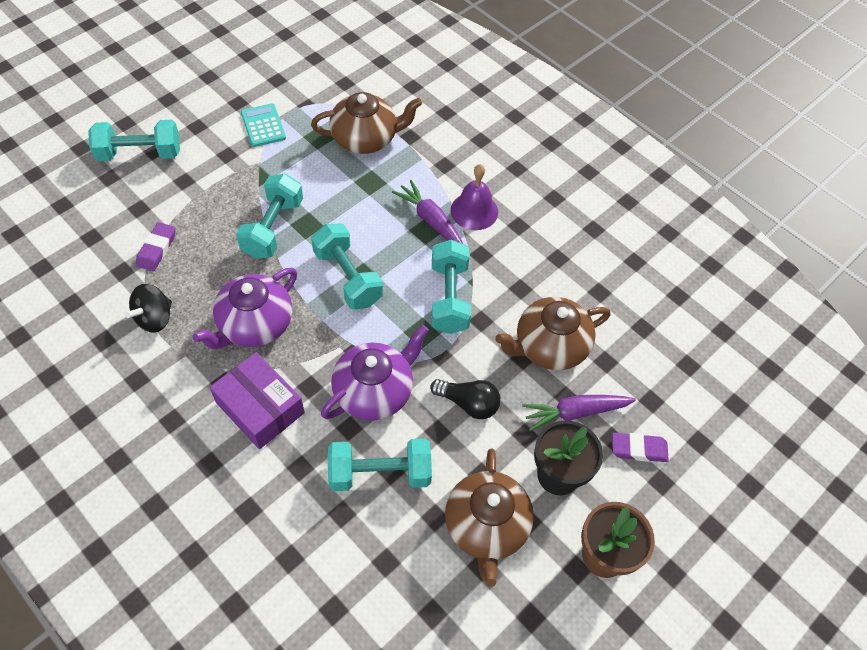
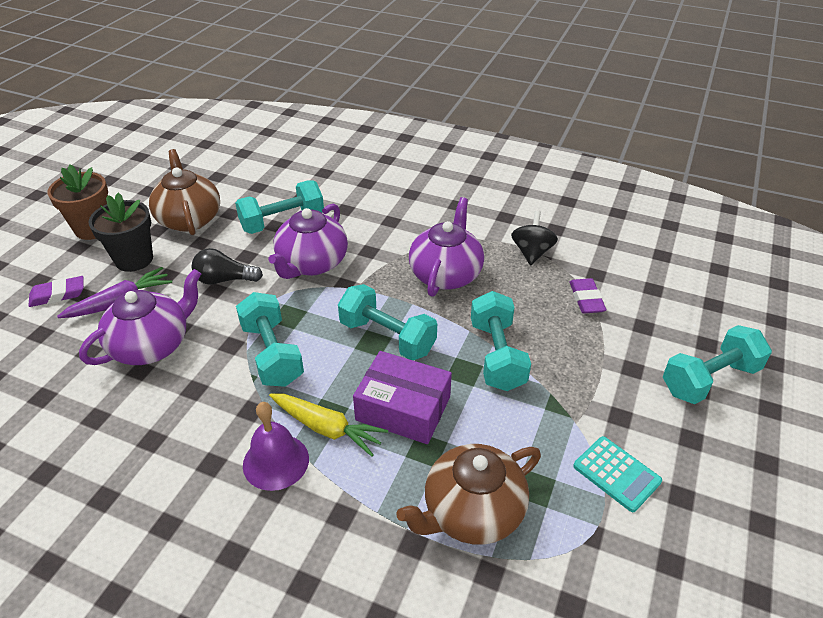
camera: 160 degrees right, 15 degrees down
(260, 407) = (398, 228): purple box -> purple box (403, 408)
(430, 220) = (327, 428): purple carrot -> yellow carrot
(549, 346) = (152, 345): brown teapot -> purple teapot

